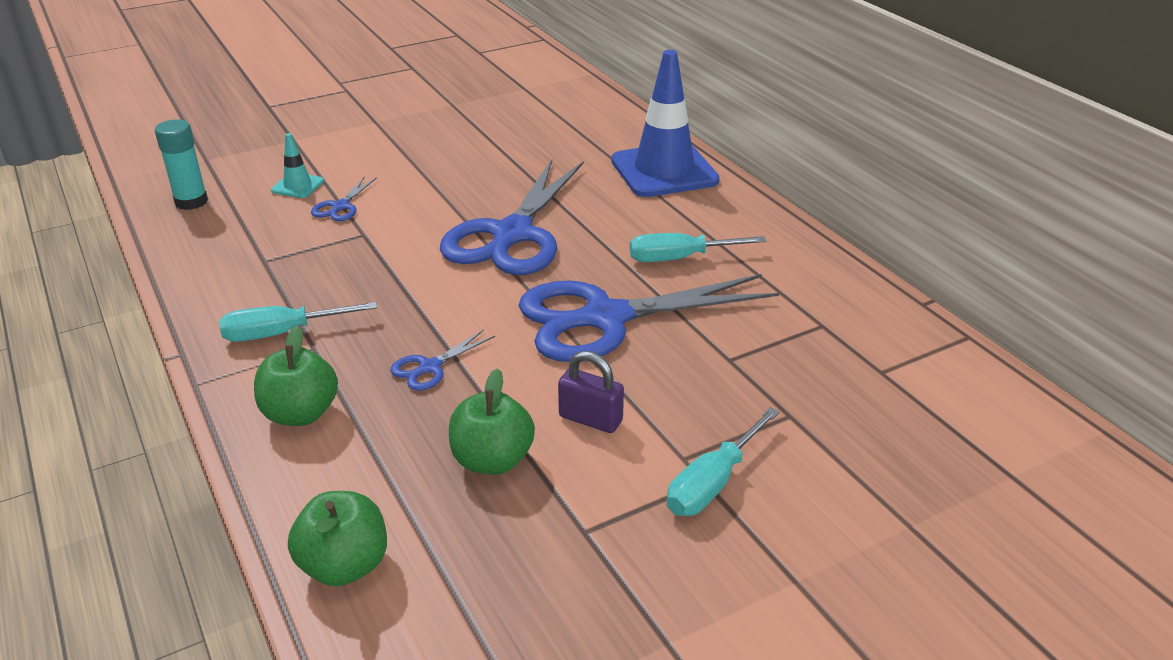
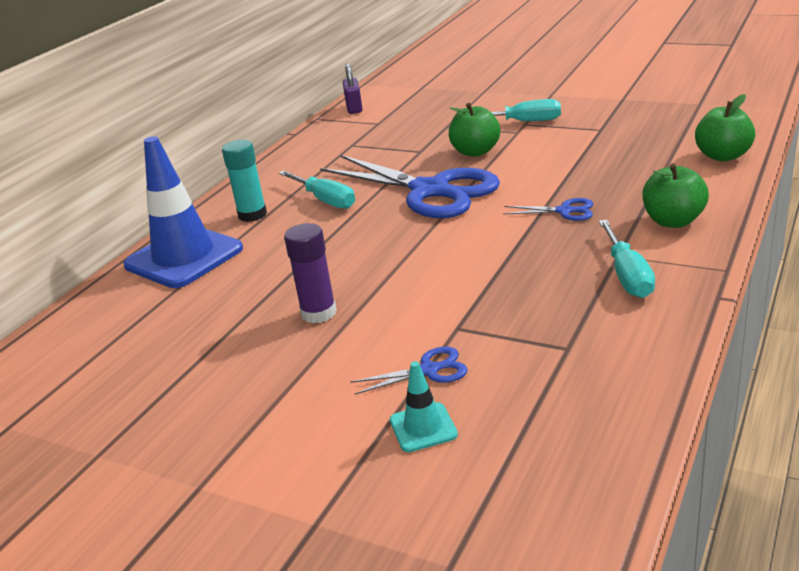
camera: 120 degrees left, 5 degrees down
(191, 202) = (551, 481): turquoise glue stick -> turquoise glue stick (252, 215)
(282, 333) = (627, 275): turquoise screwdriver -> turquoise screwdriver turned 45 degrees clockwise
(478, 195) = (318, 313): none -> purple glue stick
(492, 460) = (600, 162): green apple -> green apple (475, 152)
(511, 235) = (370, 265): blue scissors -> none
(590, 419) = (527, 157): purple padlock -> purple padlock (354, 108)

